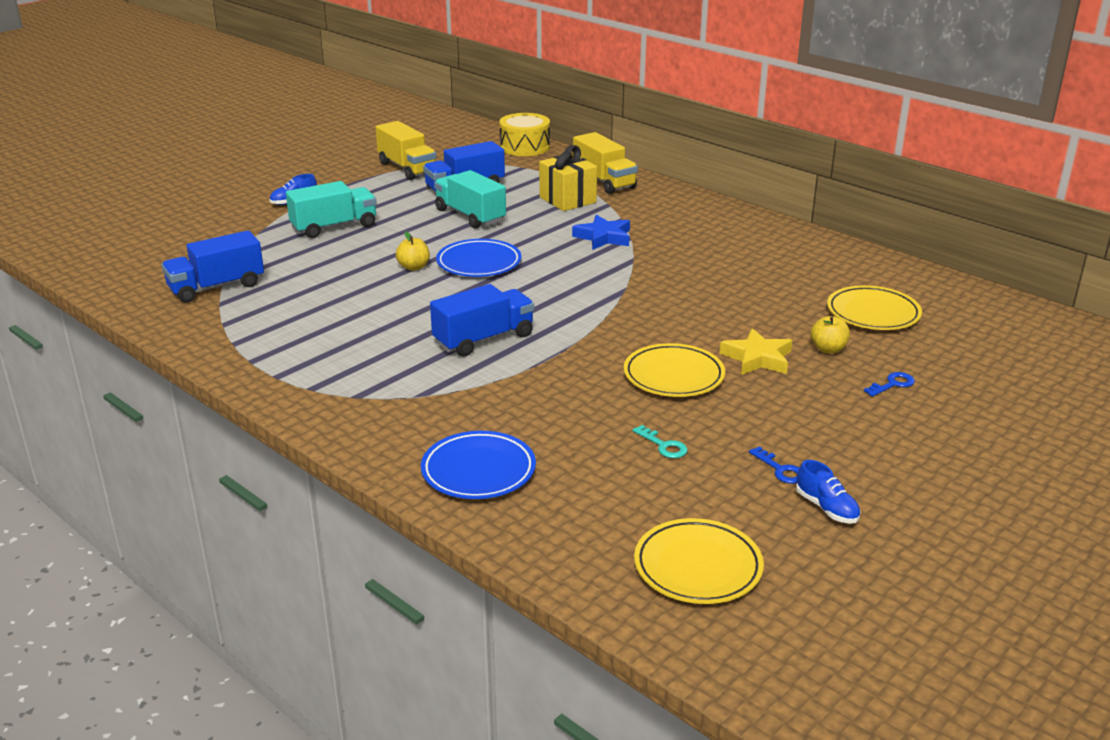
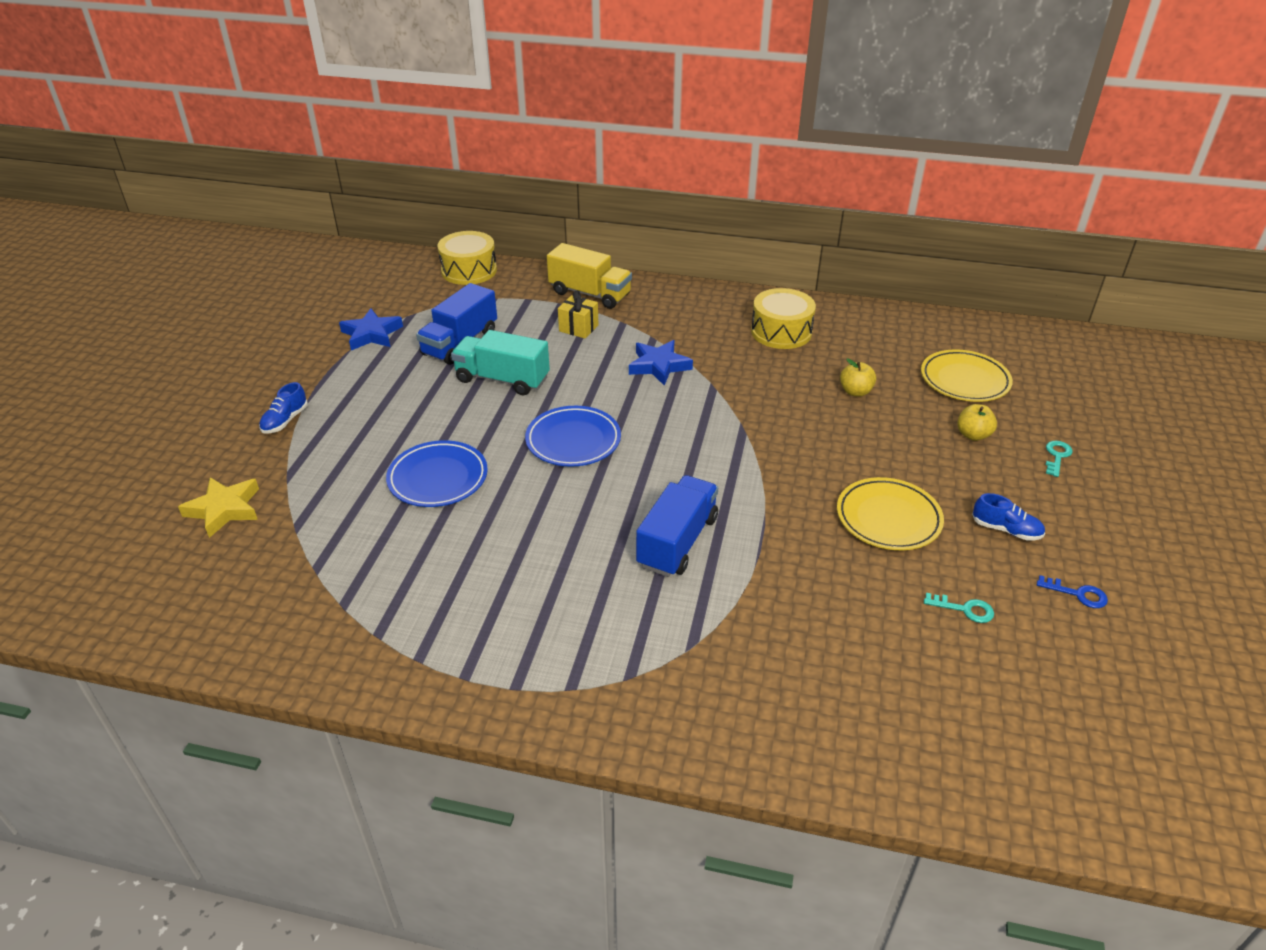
camera: 30 degrees left, 10 degrees up
(216, 287) = (313, 582): blue truck -> none
(334, 227) = (369, 443): turquoise truck -> none
(407, 168) = (371, 334): yellow truck -> blue star
(414, 267) = (512, 470): yellow apple -> yellow apple (855, 392)
(478, 471) = (845, 722): blue plate -> blue plate (438, 478)
(567, 200) = (578, 328): yellow gift -> yellow gift, size x0.65
(697, 567) = (1135, 746): yellow plate -> none
(740, 241) = (781, 332): none -> yellow drum
(757, 358) = (932, 468): yellow star -> yellow star (224, 509)
(826, 508) = (1153, 623): blue shoe -> blue shoe (1006, 530)
(893, 384) = (1057, 456): blue key -> turquoise key

